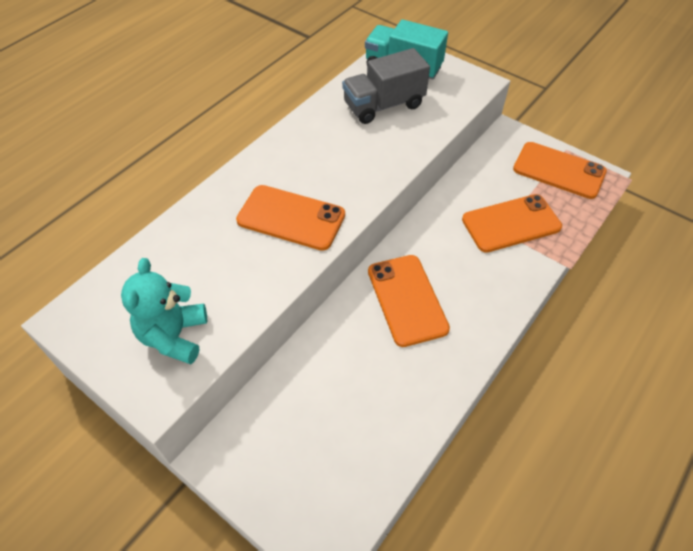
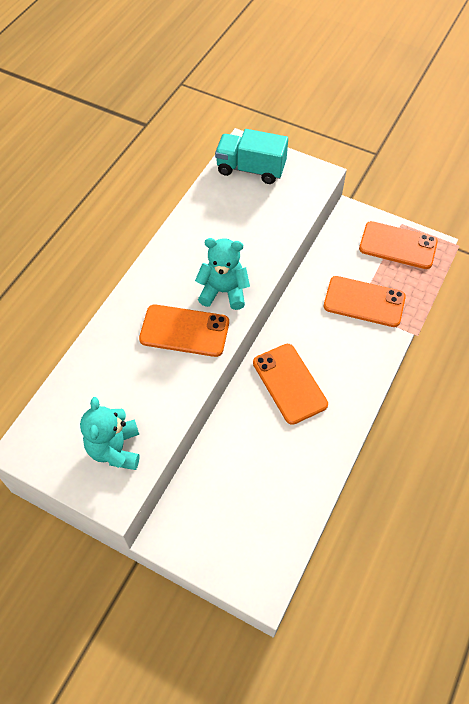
camera: 10 degrees left, 5 degrees up
(346, 183) = (223, 291): none -> turquoise teddy bear
(383, 105) = (241, 210): grey truck -> none
(511, 223) = (364, 302): orange phone -> orange phone turned 45 degrees clockwise

